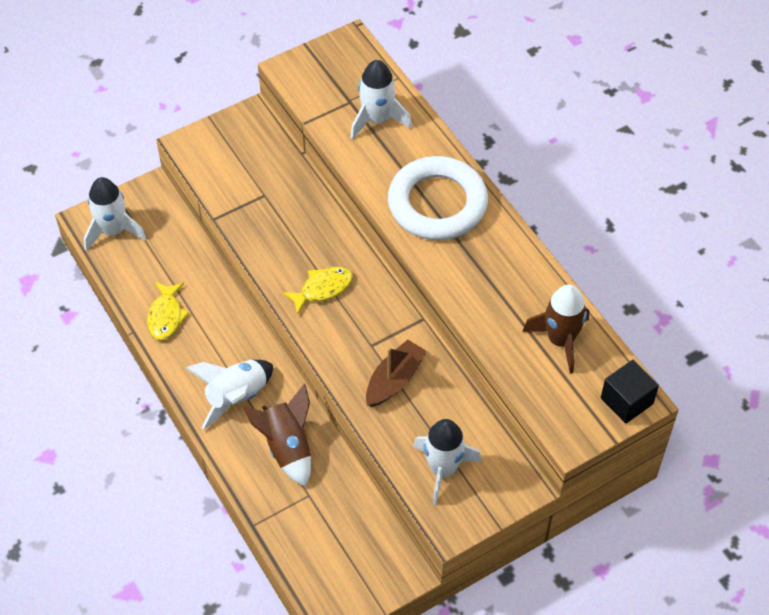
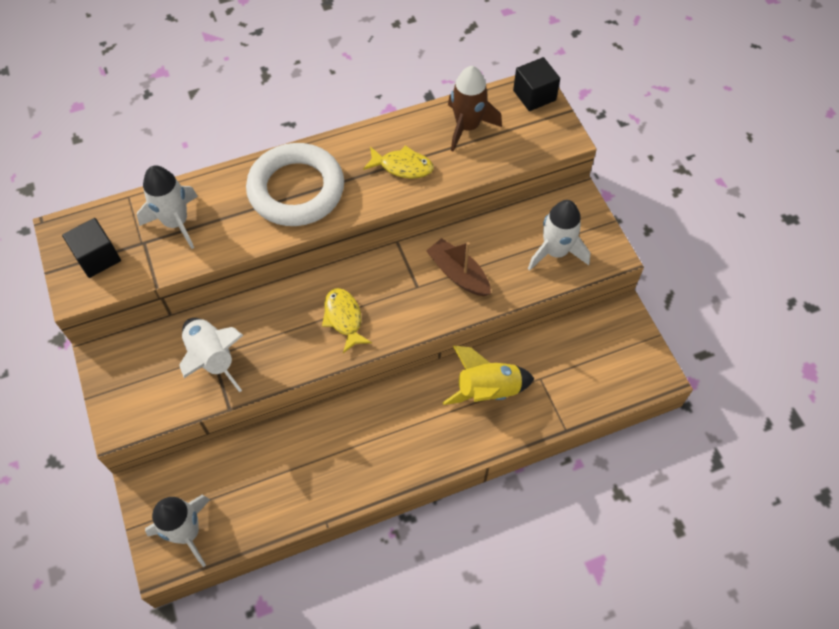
camera: 80 degrees left, 5 degrees up
(166, 316) = (314, 486): yellow fish -> yellow fish (402, 166)
(236, 397) = (425, 428): white rocket -> white rocket (212, 359)
(287, 447) = (487, 390): brown rocket -> yellow rocket
(327, 74) = (97, 257): none -> black cube

